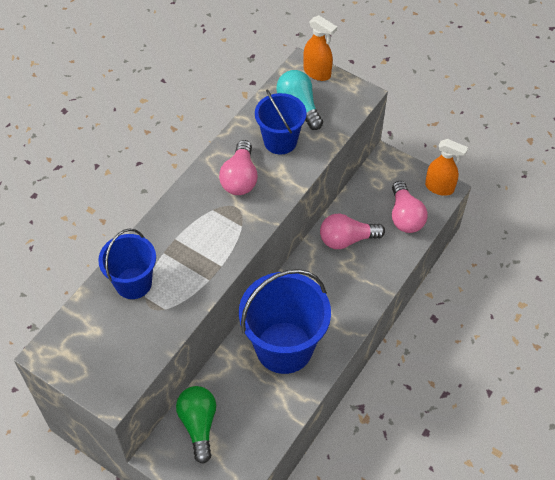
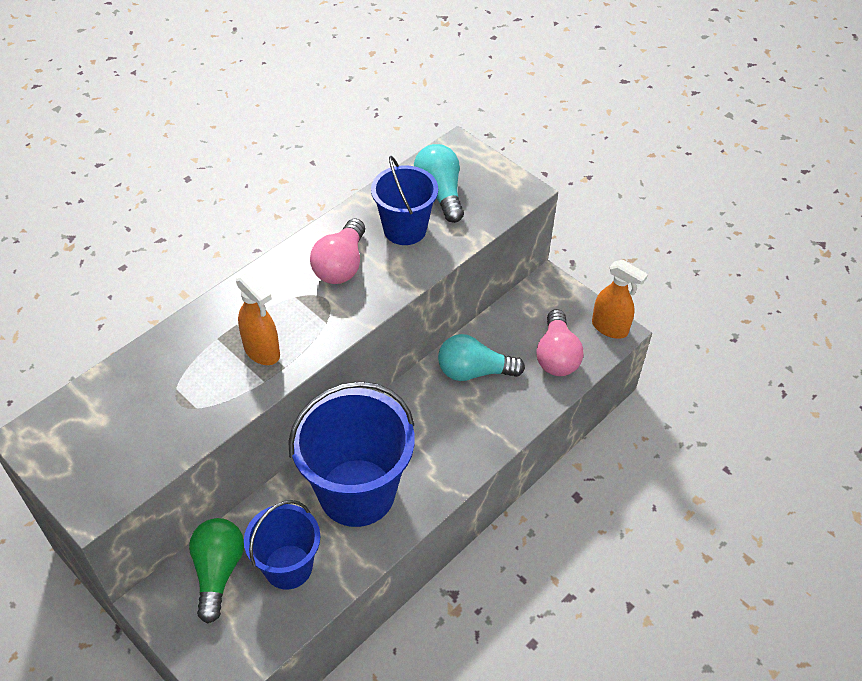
camera: 10 degrees right, 5 degrees down
(133, 283) = (167, 369): blue bucket -> blue bucket (288, 567)
(317, 73) = (474, 158): orange spray bottle -> orange spray bottle (262, 351)
(347, 239) = (474, 371): pink light bulb -> turquoise light bulb

